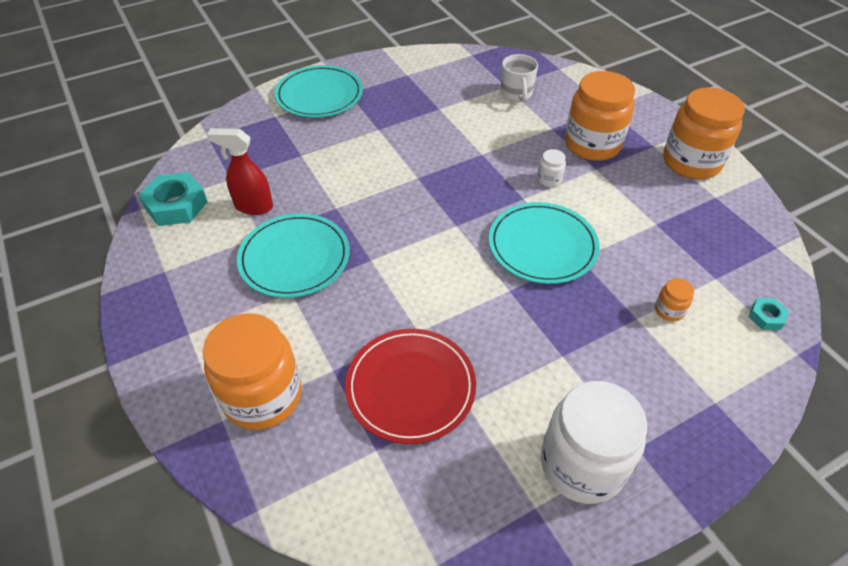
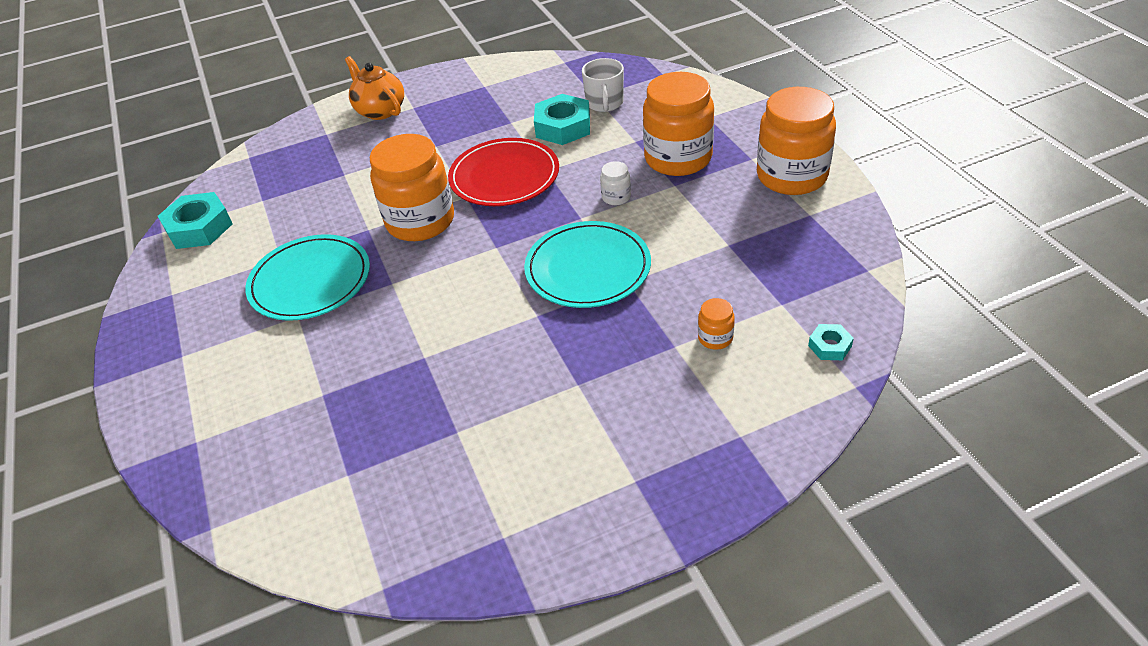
camera: 10 degrees right, 5 degrees down
(253, 206) = (279, 228): red spray bottle -> none
(262, 396) = (242, 419): orange jar -> orange jar (420, 221)
(319, 95) = (380, 110): turquoise plate -> orange teapot
(410, 387) = (401, 413): red plate -> red plate (504, 176)
(486, 114) = (563, 127): none -> turquoise nut
(582, 464) = (567, 495): white jar -> none

